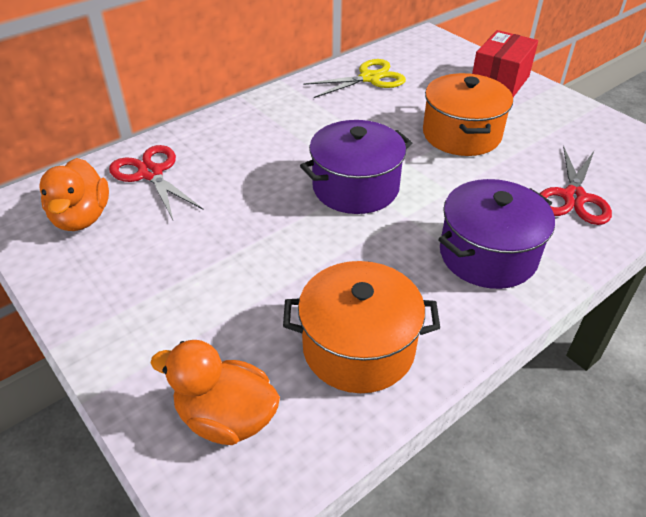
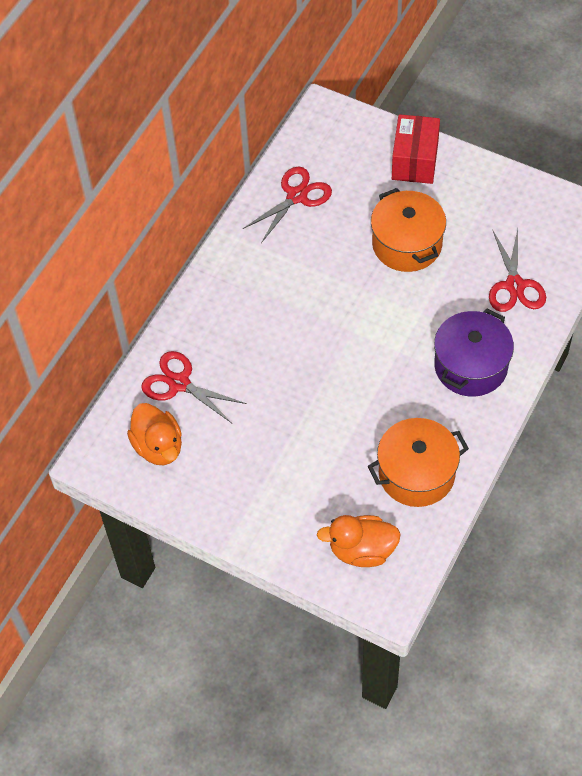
camera: 20 degrees left, 15 degrees up
(355, 187) = (349, 337): purple pot -> none
(369, 78) = (297, 196): yellow scissors -> red scissors

